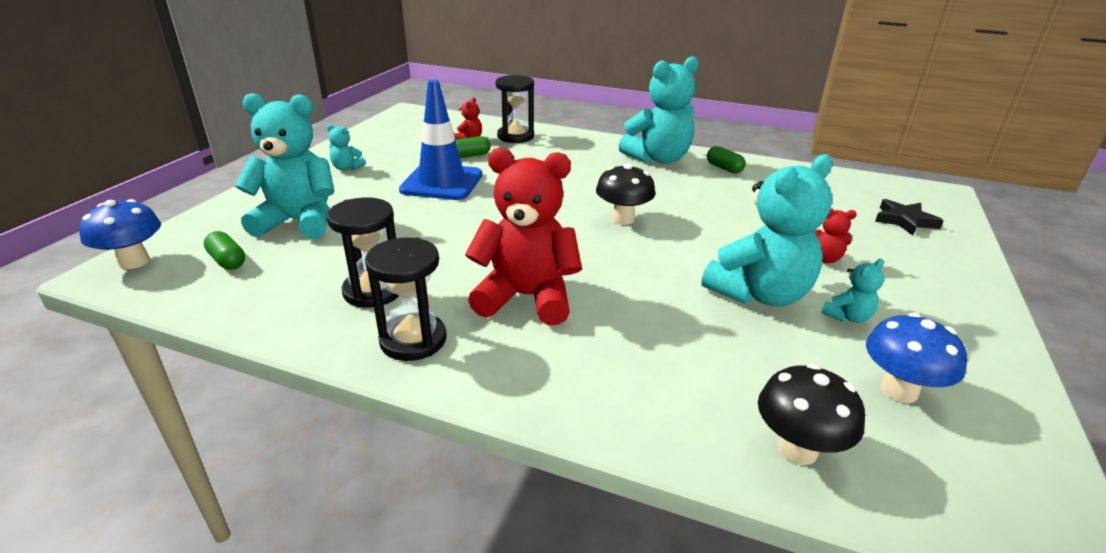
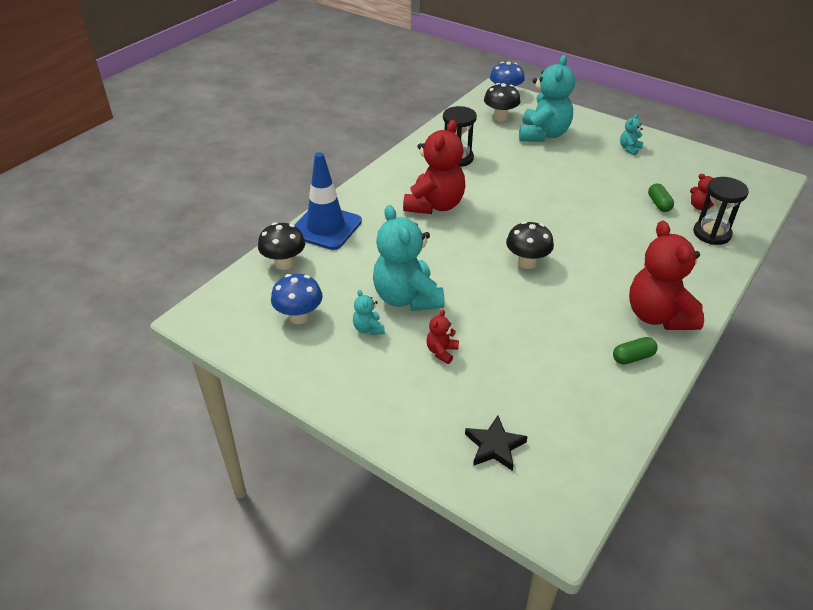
camera: 105 degrees right, 10 degrees up
(227, 261) = (500, 117): green capsule -> black mushroom
(413, 340) = (409, 168): black hourglass -> none
(442, 182) = (601, 187): blue traffic cone -> blue traffic cone (326, 227)
(658, 158) = (658, 316): turquoise teddy bear -> red teddy bear

